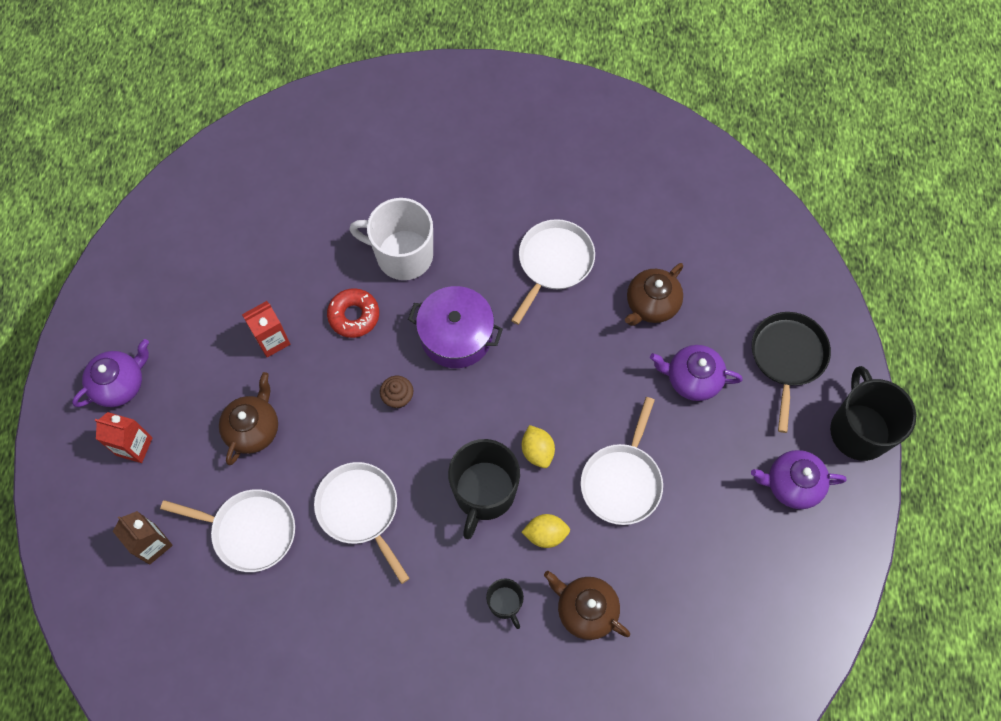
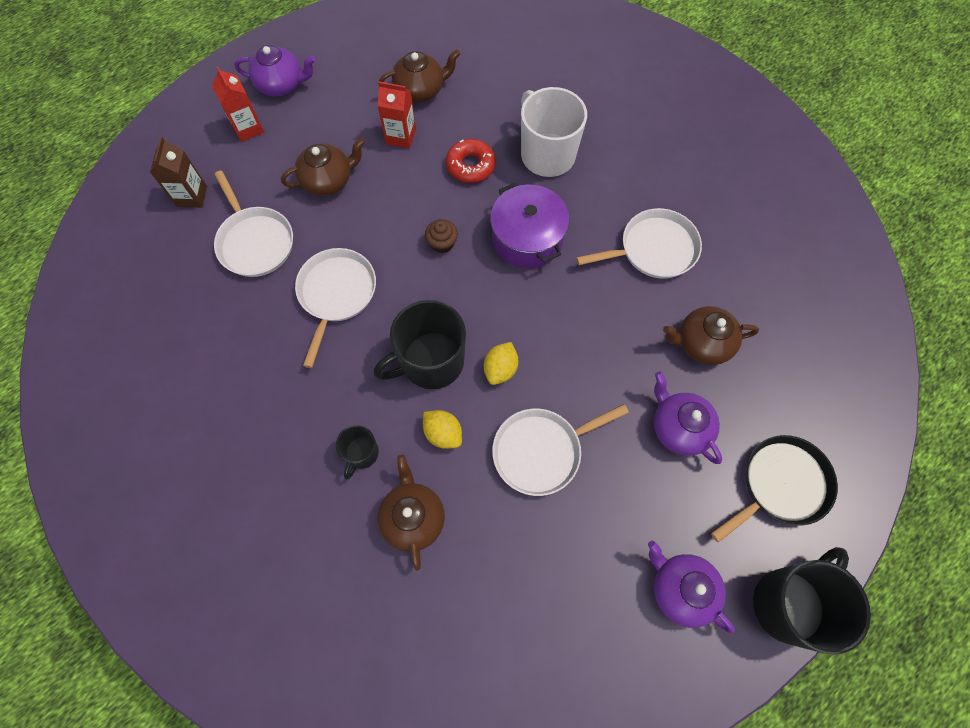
camera: 45 degrees right, 0 degrees up
(245, 287) = (420, 90): none -> brown teapot

